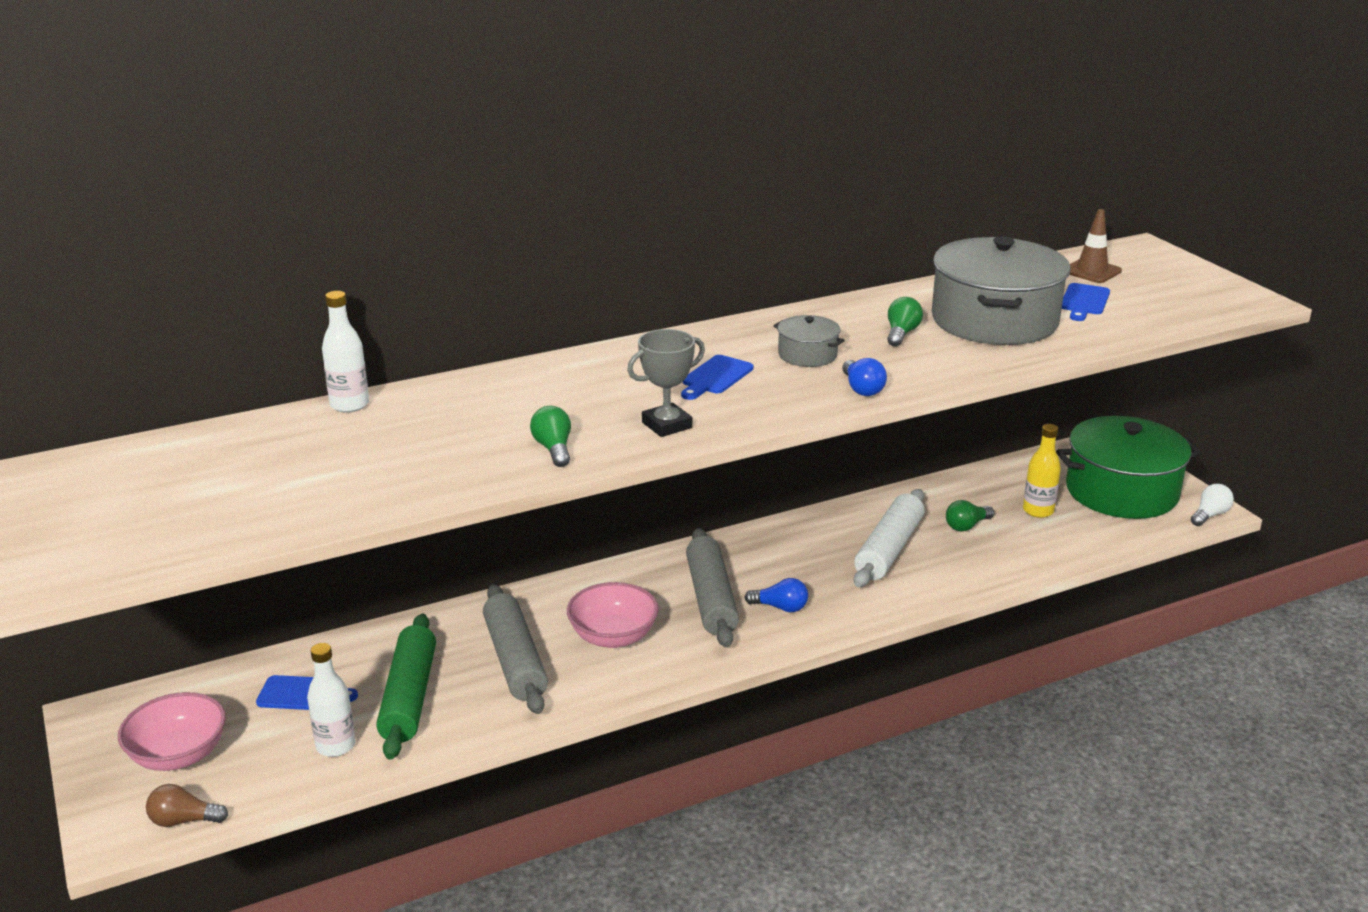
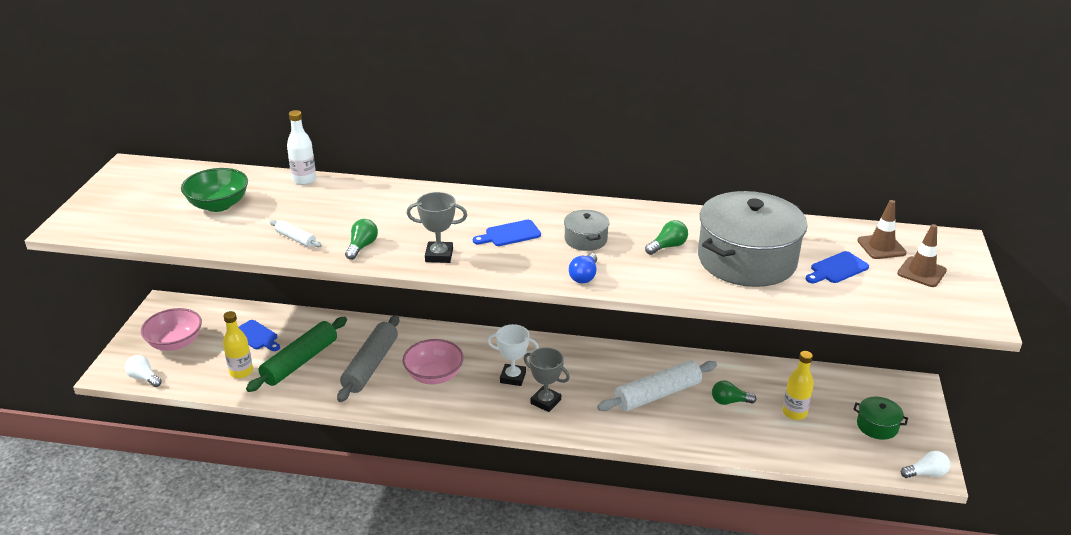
camera: 35 degrees right, 5 degrees up
(184, 820) = (144, 378): brown light bulb -> white light bulb
(265, 472) = (218, 205): none -> green bowl
(335, 746) = (241, 372): white bottle -> yellow bottle
(448, 471) = (296, 239): none -> white rolling pin
(711, 598) = (513, 377): grey rolling pin -> white trophy
(780, 607) = (545, 401): blue light bulb -> grey trophy
(1121, 491) = (877, 426): green pot -> green pot, size x0.45
(1155, 281) = (921, 272): none -> brown traffic cone

